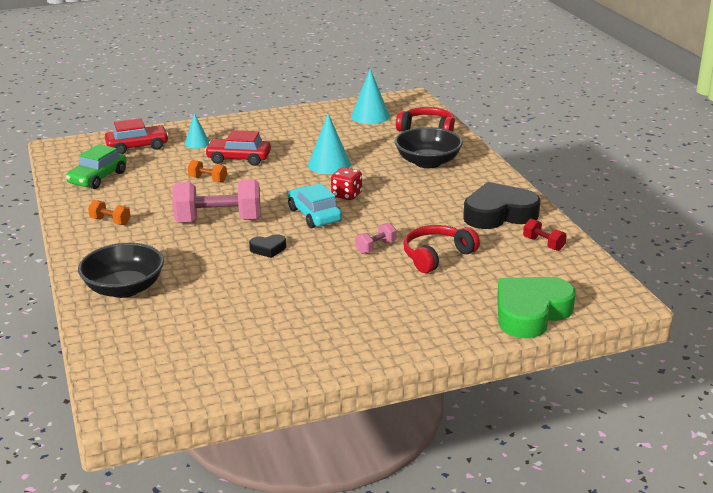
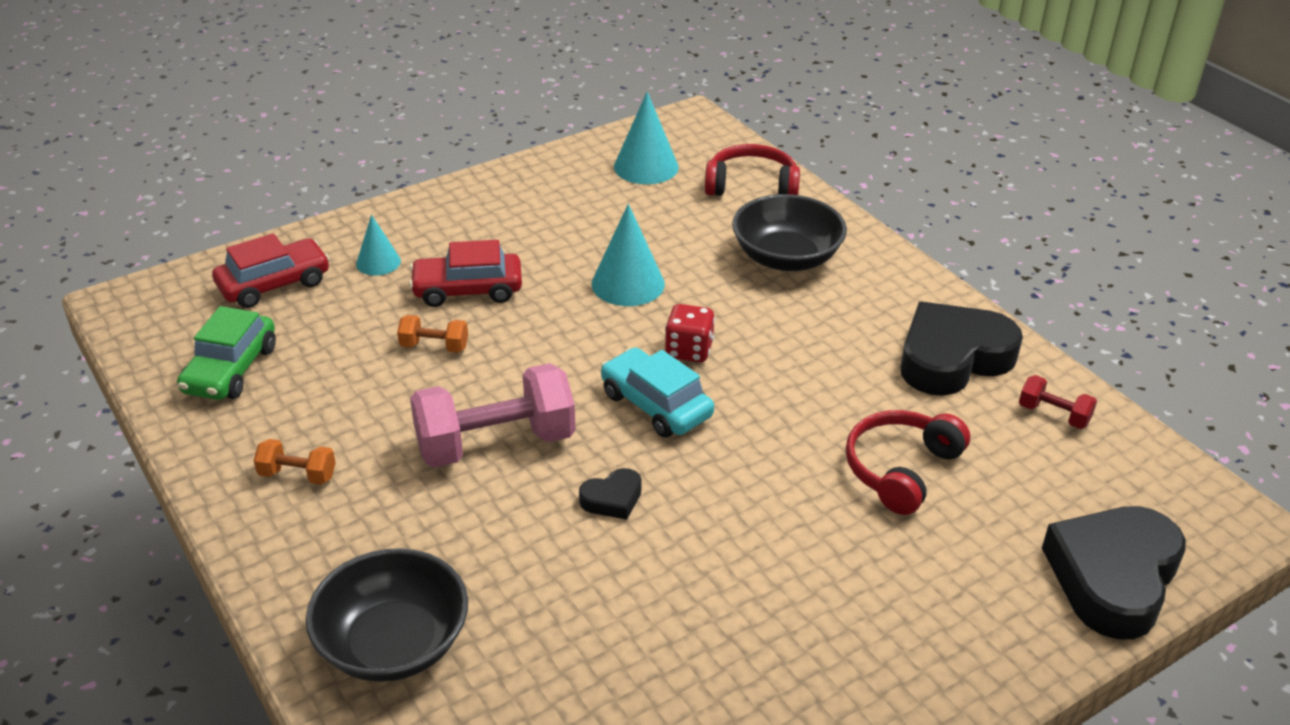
camera: 15 degrees left, 10 degrees up
(375, 247) = (792, 465): pink dumbbell -> none
(531, 313) = (1112, 577): green heart -> black heart

